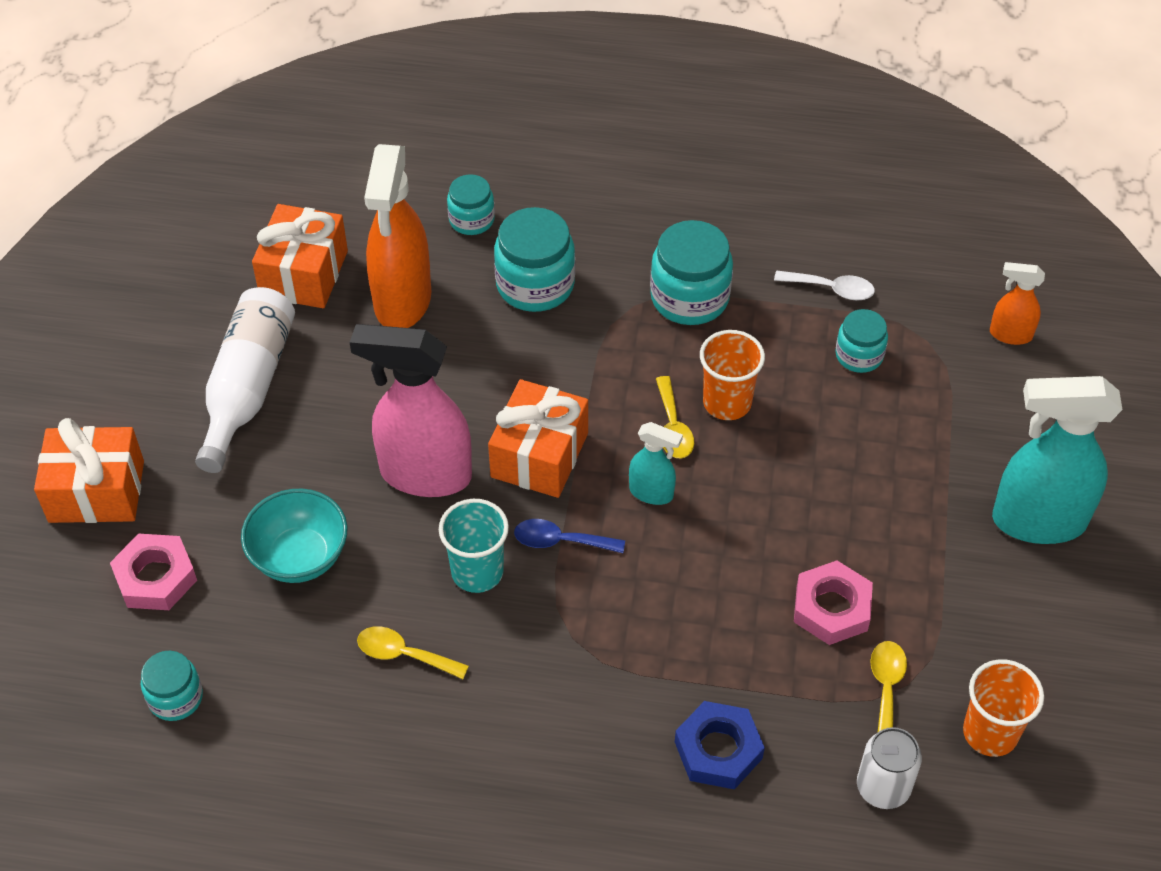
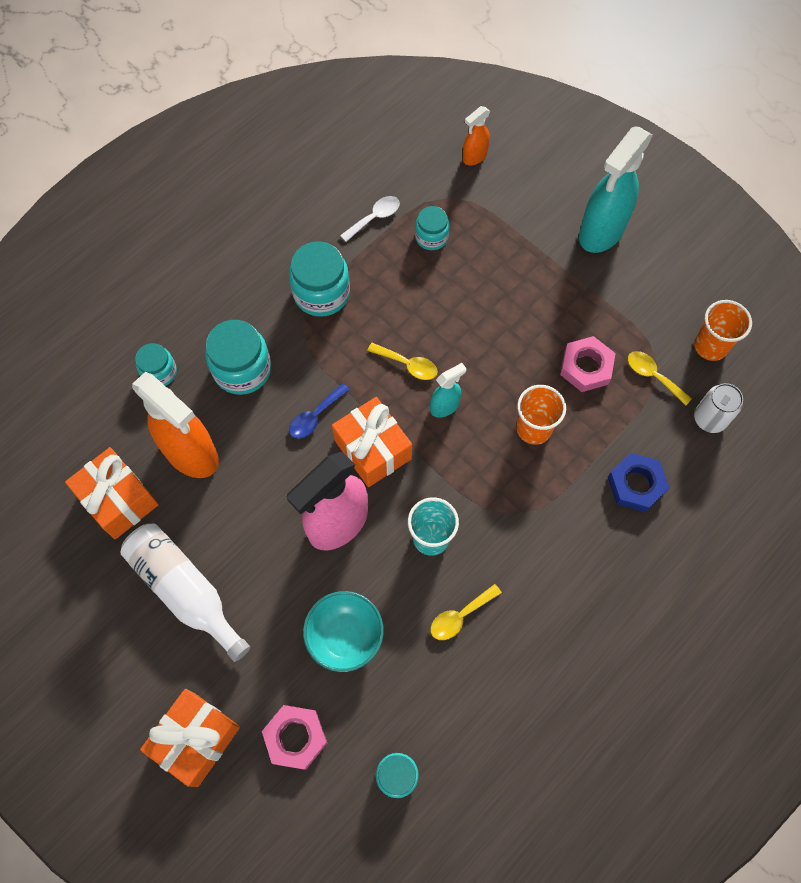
camera: 55 degrees left, 15 degrees up
(560, 541) = (442, 477): blue spoon -> blue spoon (315, 416)
(727, 402) = (412, 325): orange cup -> orange cup (533, 428)

